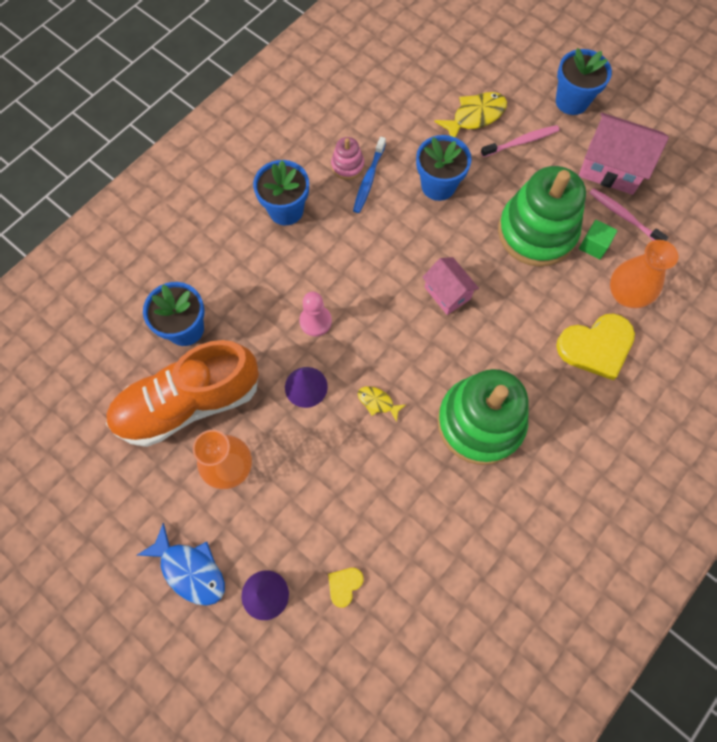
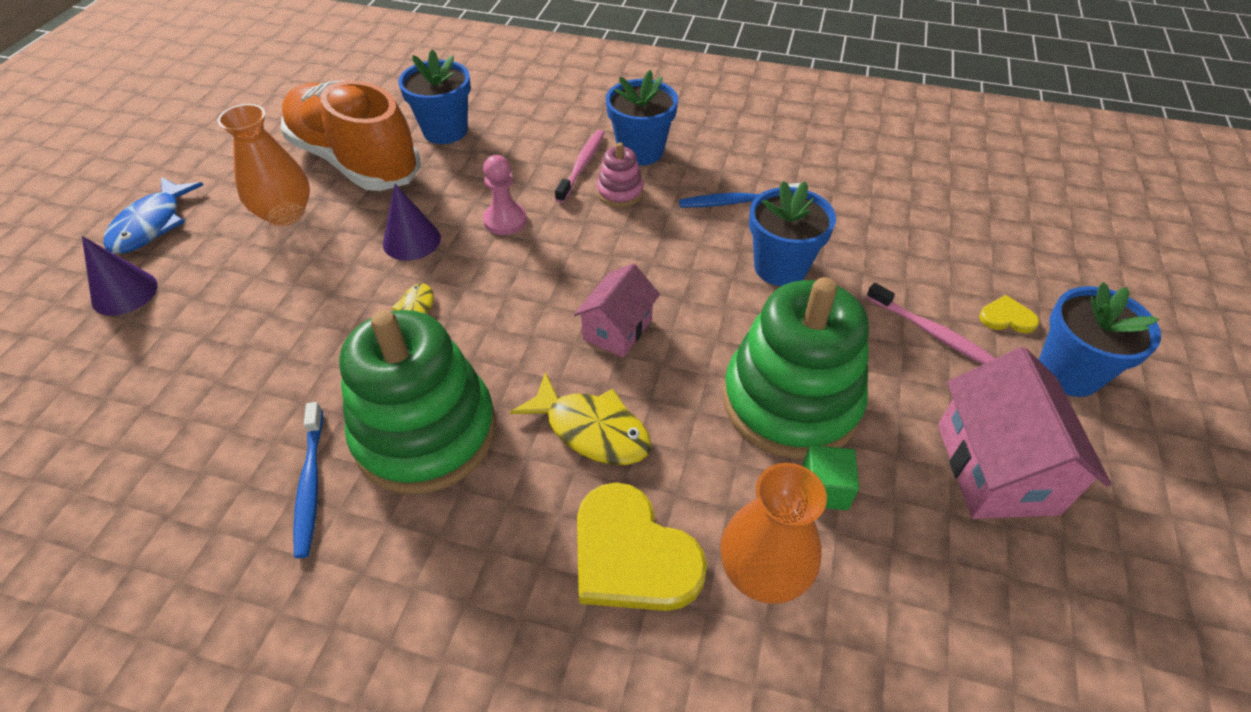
camera: 65 degrees right, 20 degrees down
(344, 585) = (142, 361): yellow heart -> yellow heart (1007, 317)
(347, 166) = (740, 179): pink stacking toy -> pink stacking toy (620, 192)
(475, 116) = (925, 269): yellow fish -> yellow fish (592, 430)
(491, 493) = (310, 484): none -> blue toothbrush
(624, 216) = (916, 519): pink toothbrush -> pink toothbrush (582, 166)

